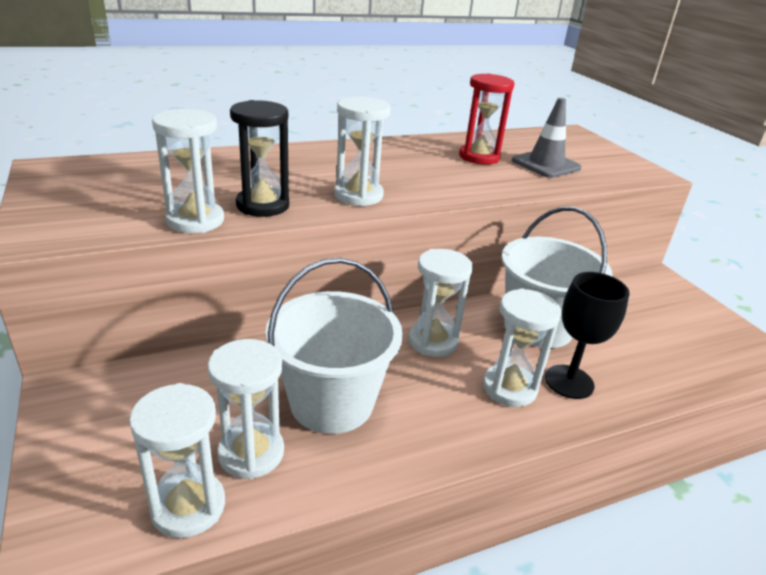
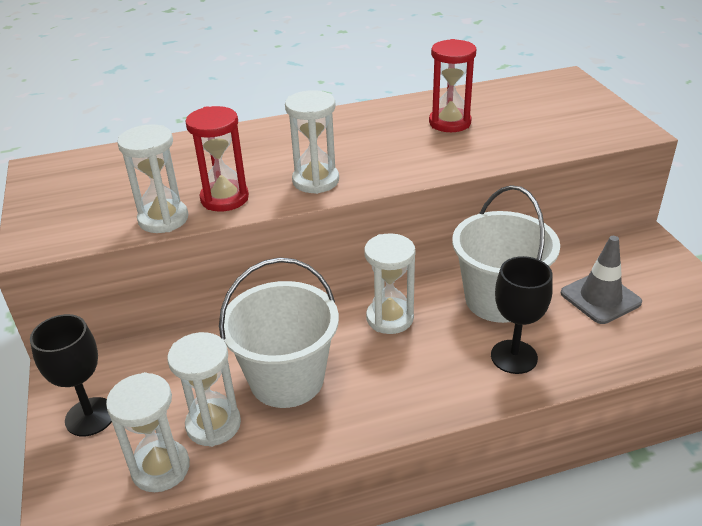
camera: 10 degrees right, 5 degrees up
(97, 444) = (90, 417): none -> black goblet
(263, 205) = (224, 198): black hourglass -> red hourglass
(509, 388) = (453, 364): white hourglass -> none
(546, 164) = (519, 127): grey traffic cone -> grey traffic cone (600, 298)

